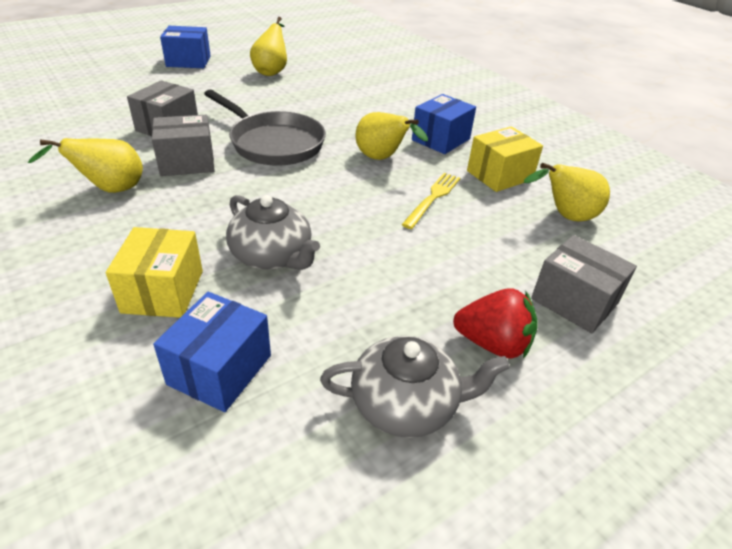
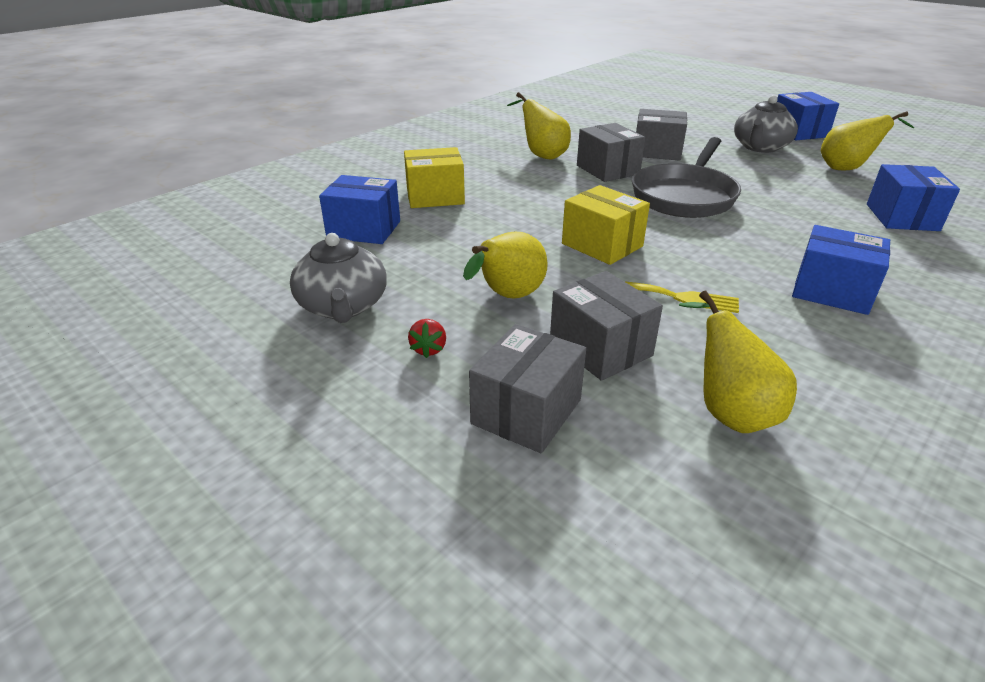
camera: 80 degrees right, 5 degrees down
(272, 256) = (499, 226): grey teapot -> grey teapot (760, 147)
(356, 84) = (902, 217): none -> blue box
(382, 159) = (725, 256): yellow pear -> yellow pear (507, 297)
(493, 343) = (428, 349): red strawberry -> red strawberry, size x0.52
(497, 247) = (600, 348): none -> grey box
(499, 175) = (787, 346): yellow box -> yellow box (602, 245)

